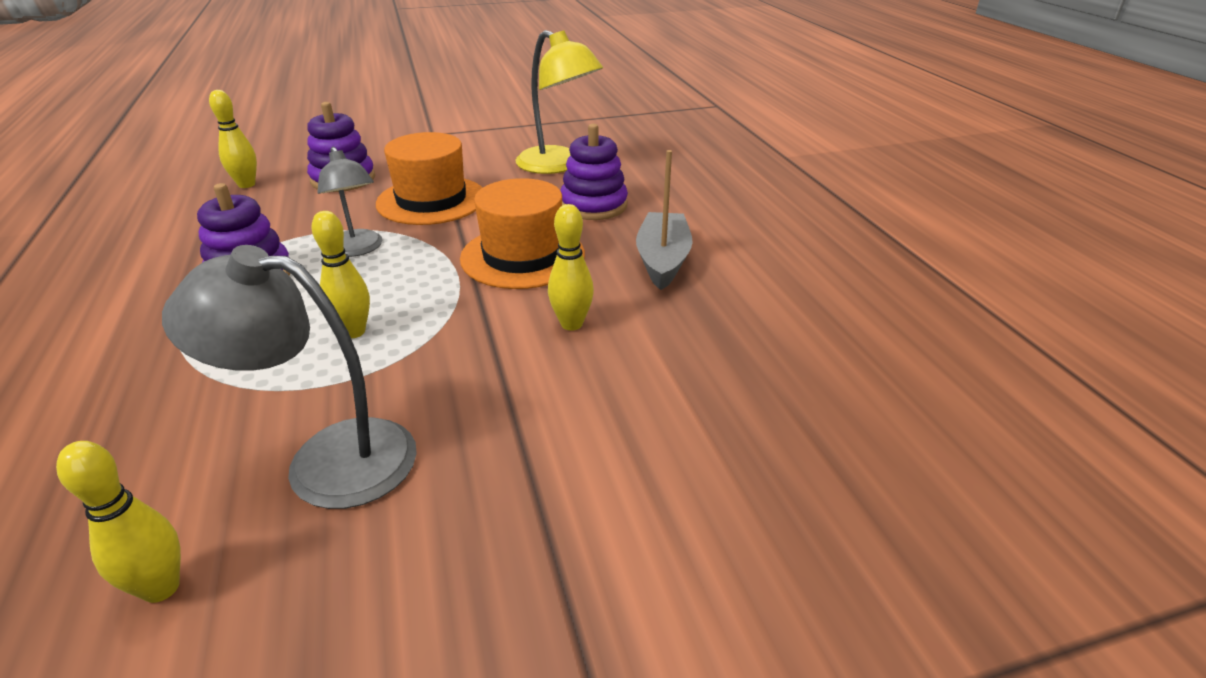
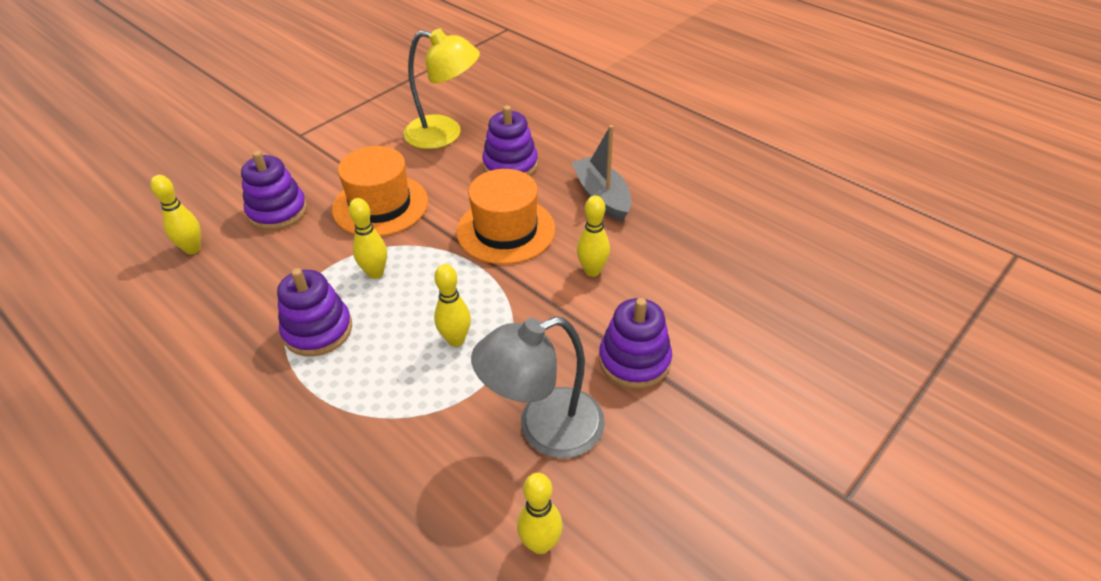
camera: 30 degrees left, 10 degrees up
(358, 249) = (375, 273): grey lamp -> yellow bowling pin
(514, 434) = (634, 360): none -> purple stacking toy

